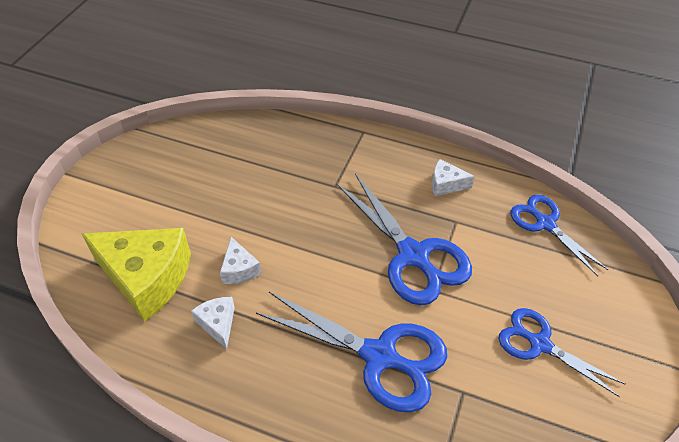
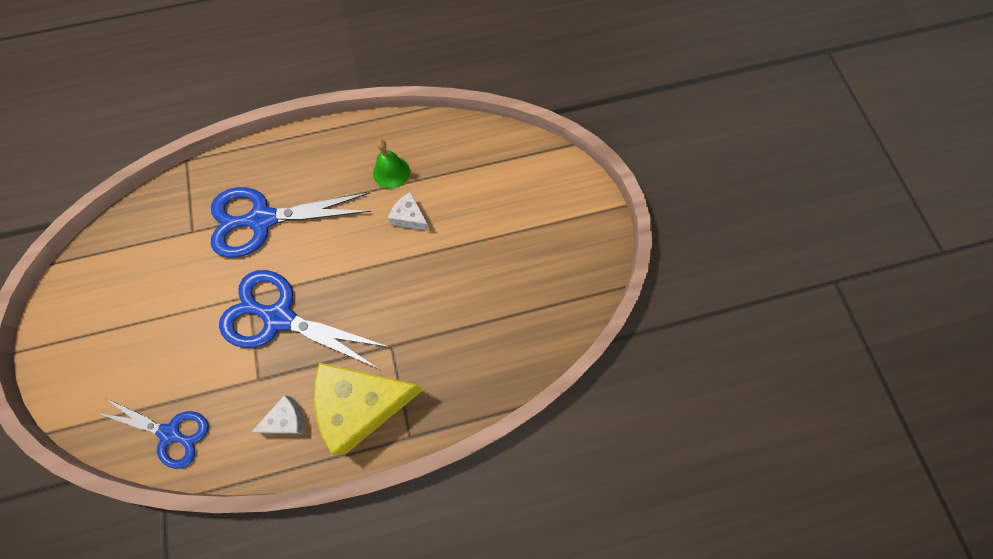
camera: 145 degrees right, 20 degrees up
(147, 278) = (470, 169): yellow cheese -> yellow cheese (362, 405)
(218, 324) = (391, 172): white cheese -> green bell
(540, 344) = (144, 302): blue scissors -> none

